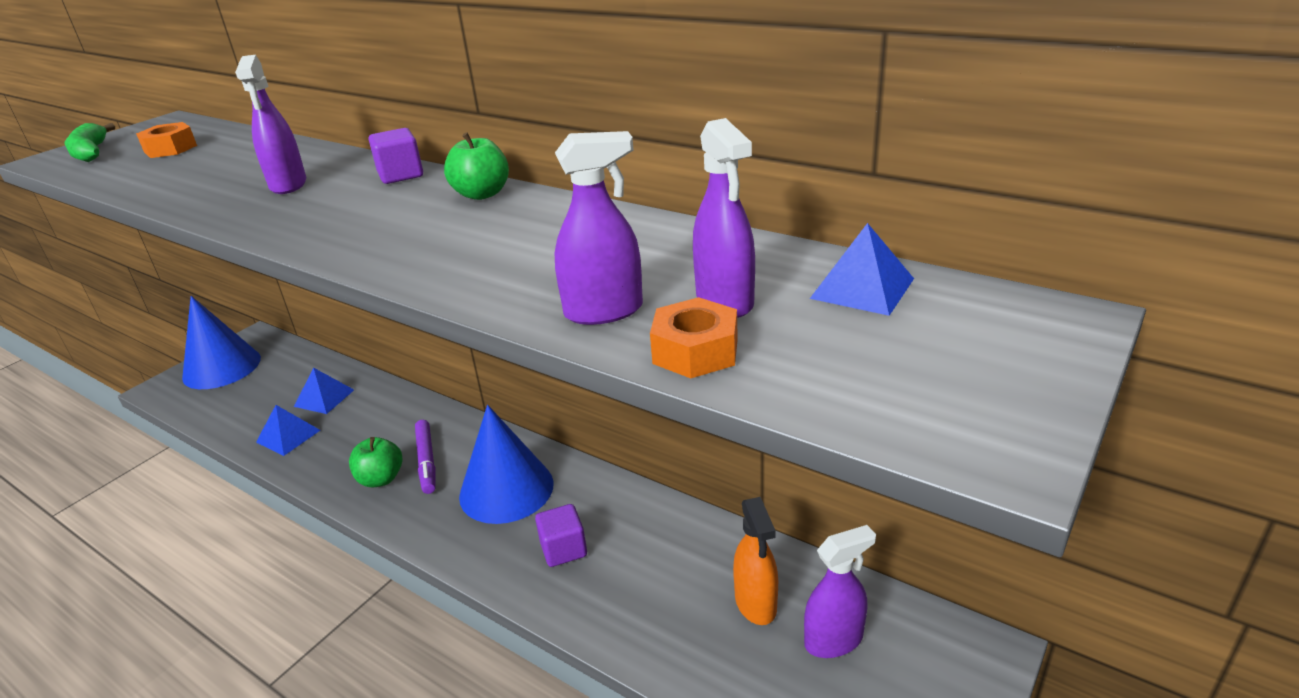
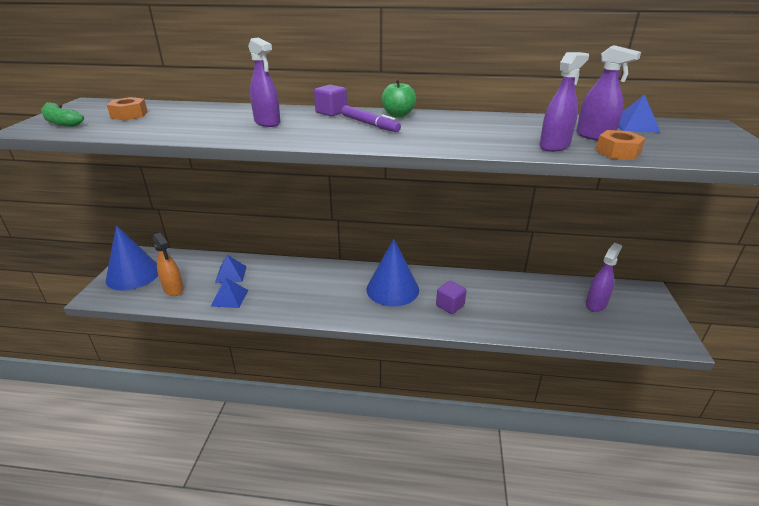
camera: 30 degrees left, 0 degrees up
(381, 479) = (316, 303): green apple -> none
(426, 461) = (333, 288): purple marker -> purple marker (369, 124)
(755, 603) = (554, 301): orange spray bottle -> orange spray bottle (173, 289)

